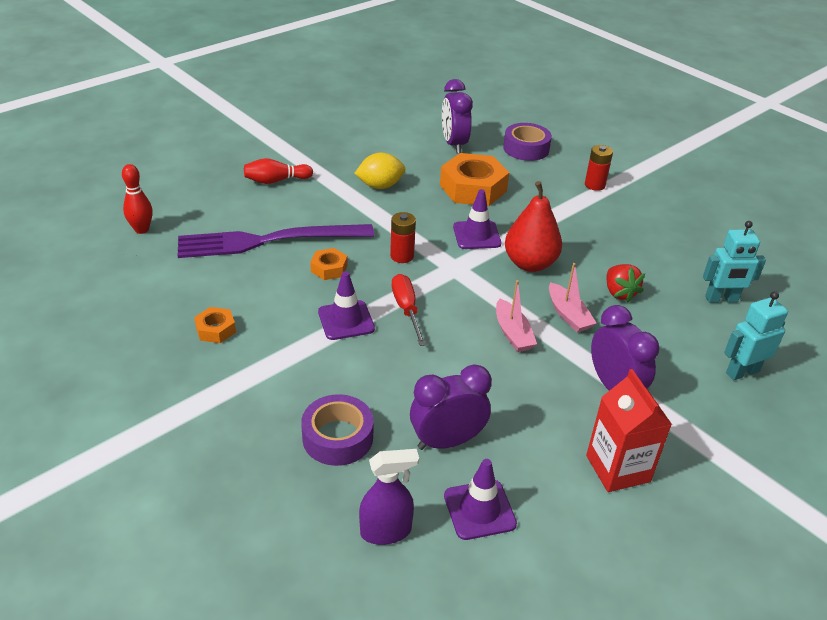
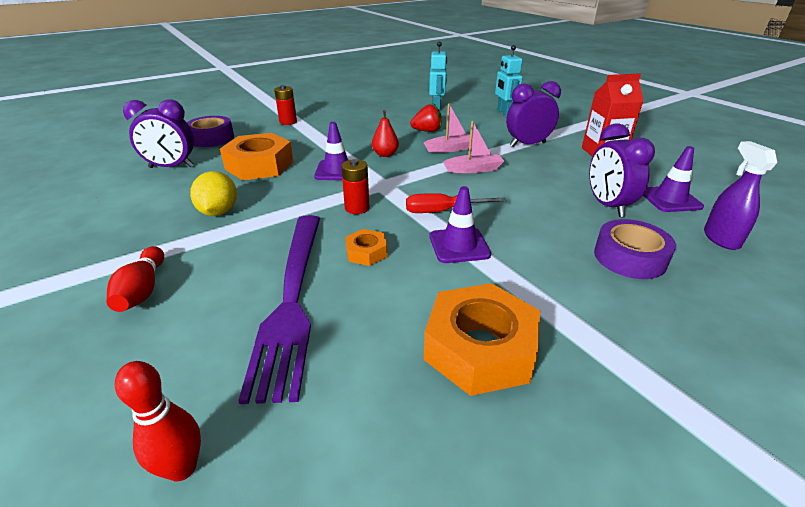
camera: 80 degrees left, 5 degrees down
(216, 329) = (479, 348): orange nut -> orange nut, size x2.04
(530, 263) = (385, 154): red pear -> red pear, size x0.56

